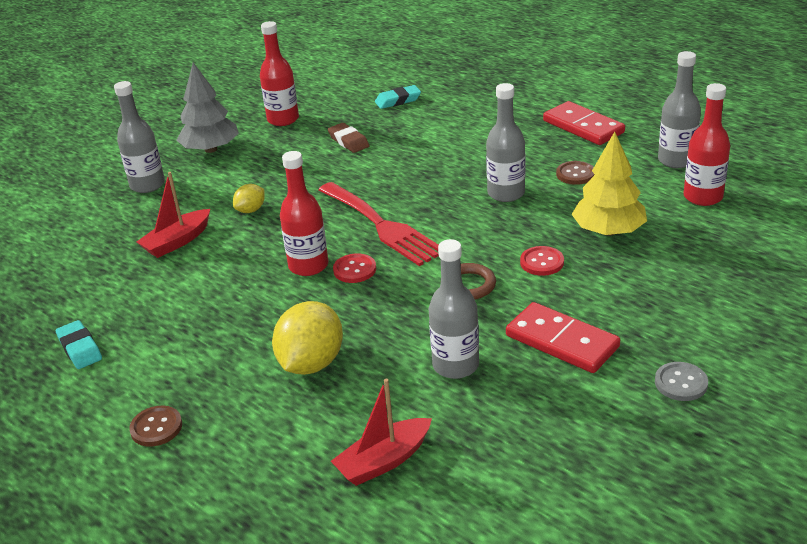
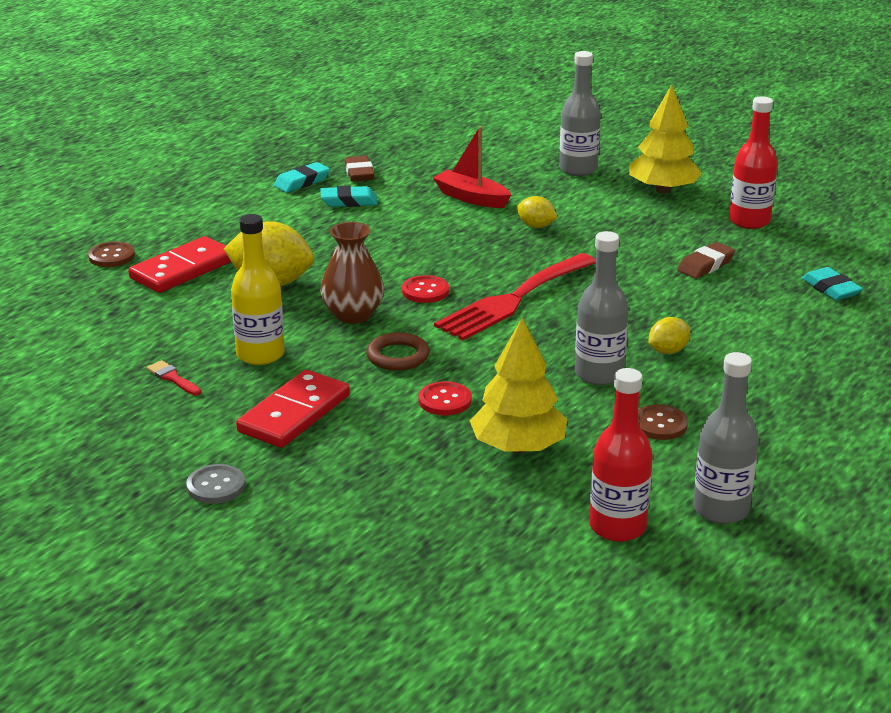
camera: 80 degrees right, 5 degrees down
(81, 309) = (359, 173): none -> brown eraser
(146, 315) = (349, 201): none -> turquoise eraser
(156, 427) = (195, 227): brown button -> brown button (111, 256)
(211, 149) = (663, 190): grey tree -> yellow tree
(308, 266) = (431, 266): red bottle -> none
(384, 461) = (133, 327): red boat -> none
(389, 310) = (353, 314): none -> brown vase
(455, 365) = (260, 354): grey bottle -> yellow bottle
(475, 165) = (667, 351): none -> yellow lemon
(495, 423) = (172, 378): none -> red brush
(583, 127) = (803, 432): red domino -> red domino (183, 269)

